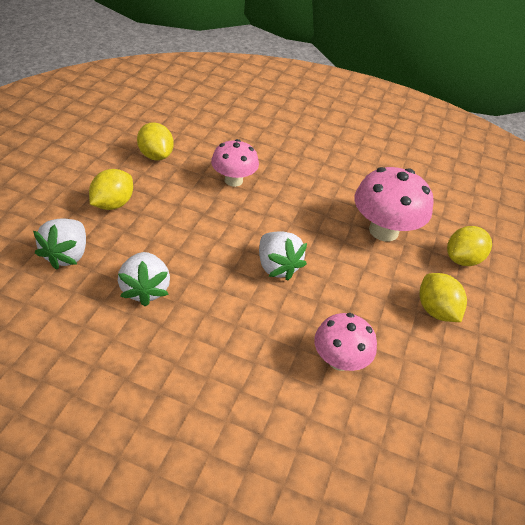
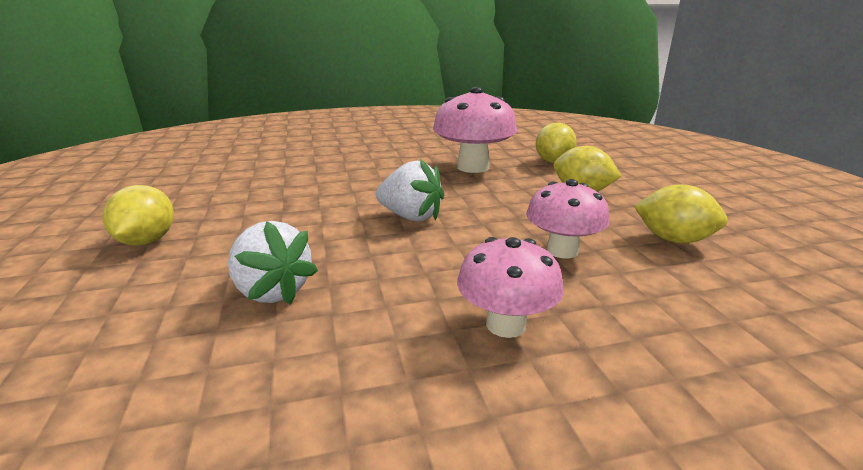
camera: 30 degrees left, 20 degrees down
(67, 255) = (108, 308): white strawberry -> none
(156, 155) = (174, 192): yellow lemon -> yellow lemon (673, 240)
(233, 180) = (290, 182): pink mushroom -> pink mushroom (506, 324)

